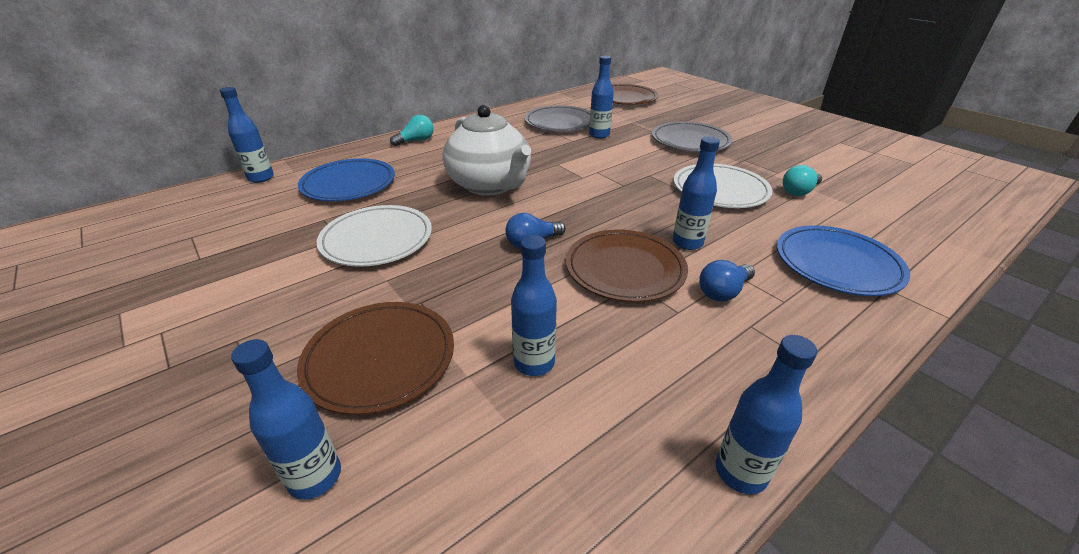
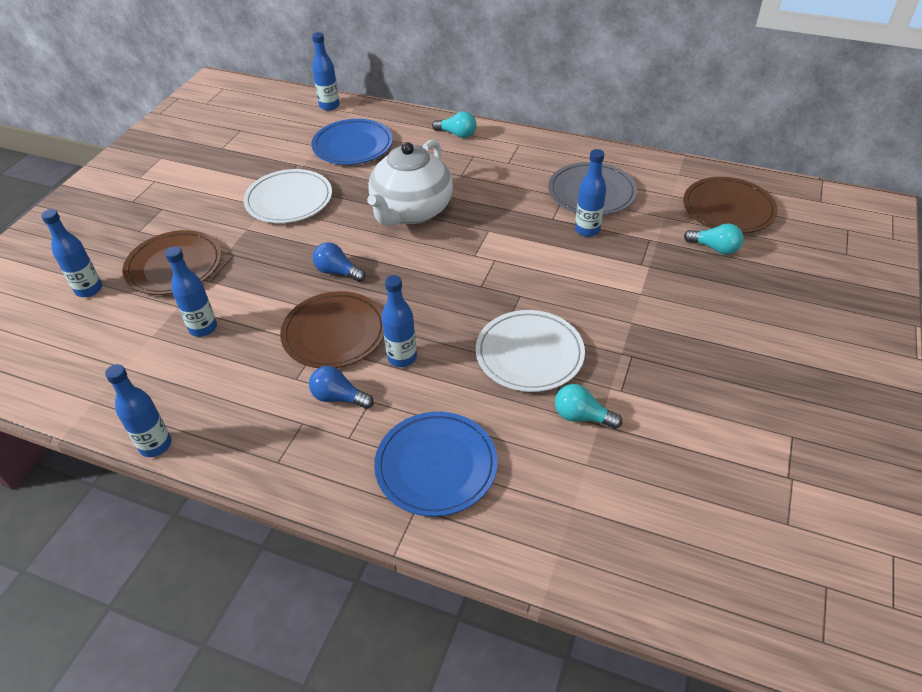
camera: 60 degrees right, 10 degrees up
(658, 111) = (715, 248): none -> turquoise light bulb
(690, 141) = (642, 300): grey plate -> none

